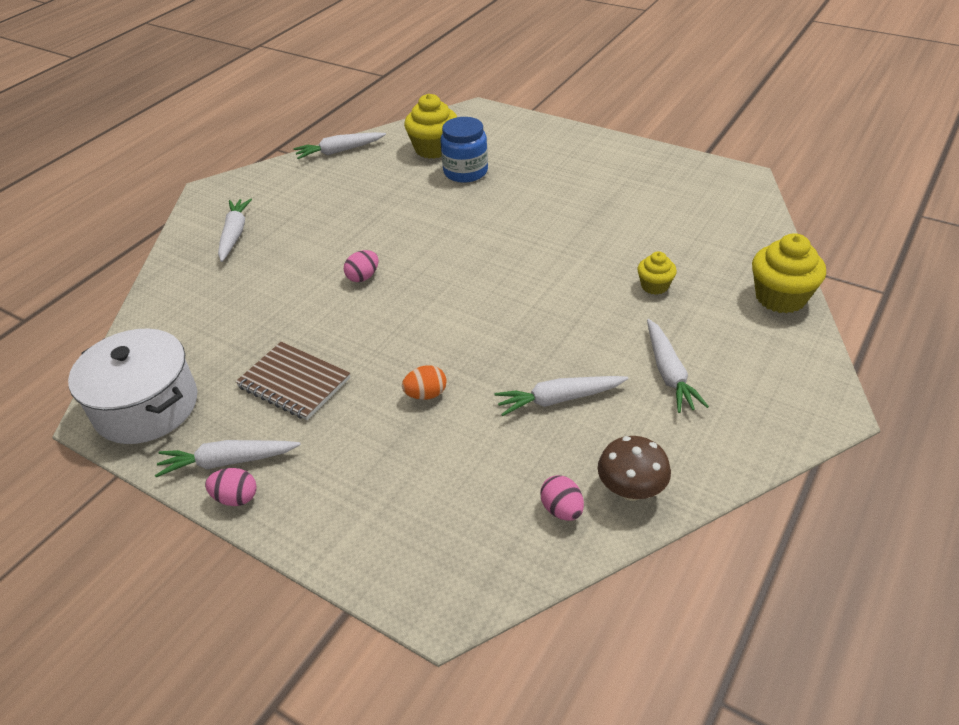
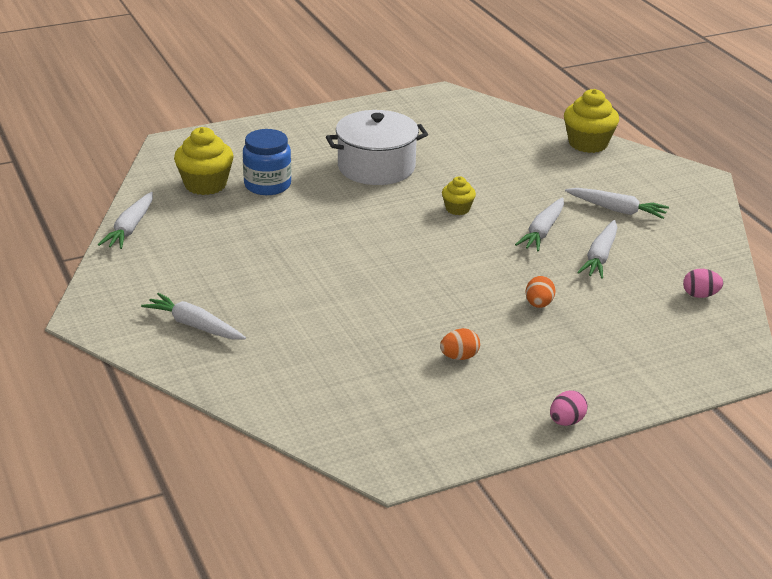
camera: 60 degrees left, 10 degrees down
(146, 406) = (406, 440): white pot -> white pot (376, 167)
(228, 461) = (521, 415): white carrot -> white carrot (542, 231)
(294, 383) = (459, 357): brown notebook -> orange egg
(363, 277) = (357, 282): pink egg -> none
(631, 490) = (705, 266): brown mushroom -> none
(654, 286) = (524, 176): yellow cupcake -> yellow cupcake (457, 209)

